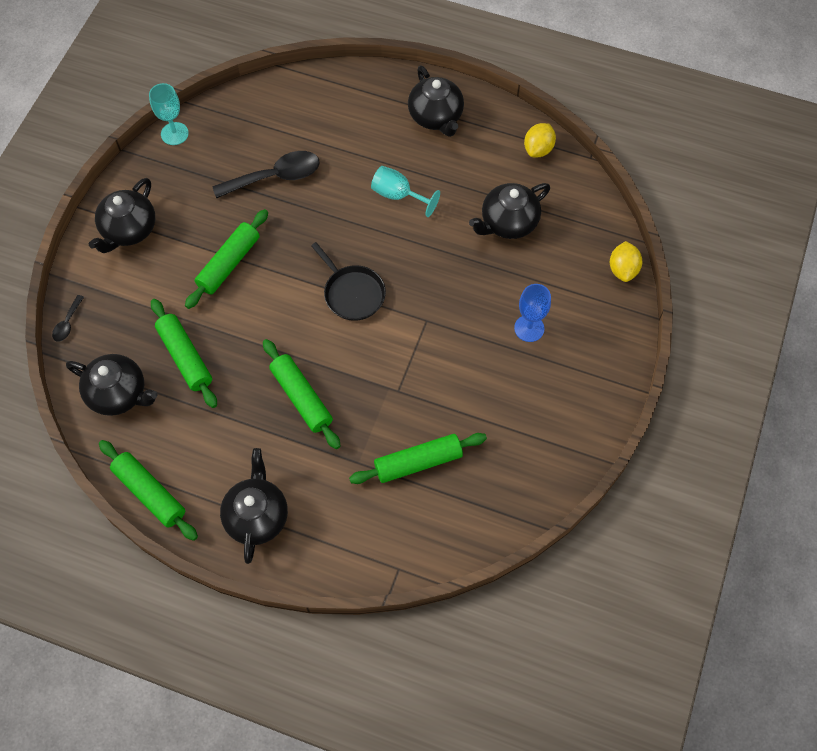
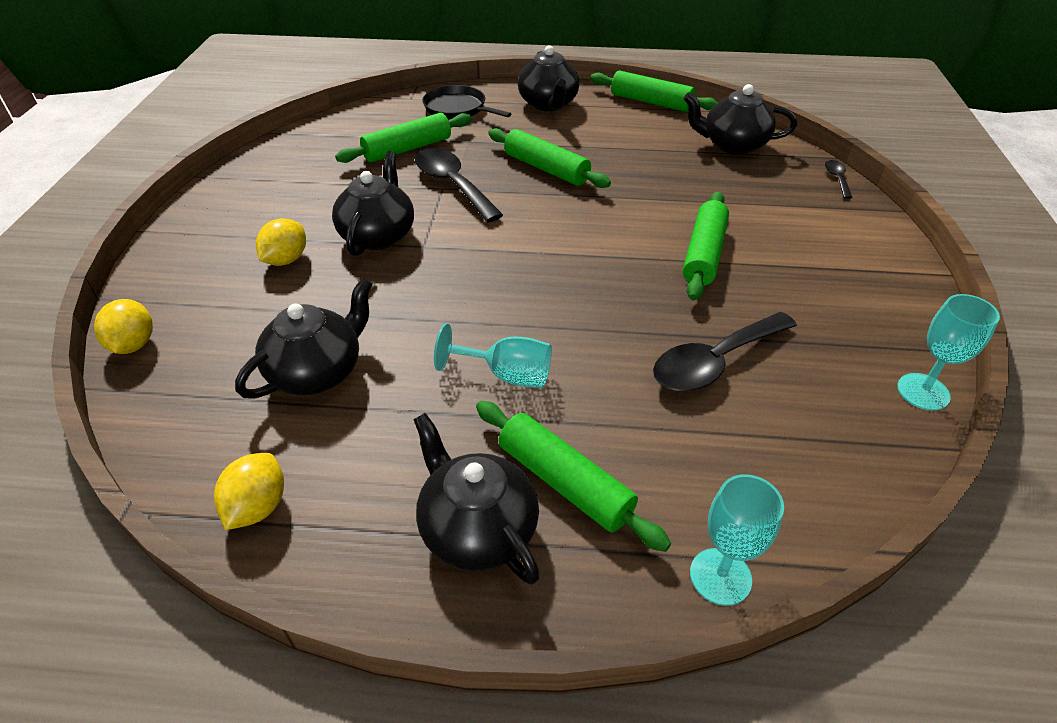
camera: 165 degrees right, 20 degrees down
(128, 230) = (860, 263): black teapot -> black teapot (378, 235)
(185, 357) = (689, 176): green rolling pin -> green rolling pin (565, 482)
(337, 75) = (720, 576): none -> turquoise goblet
(352, 293) = (529, 254): black pan -> black pan (457, 108)
(388, 394) = (452, 184): none -> black spoon
(529, 328) = (286, 260): blue goblet -> yellow lemon

